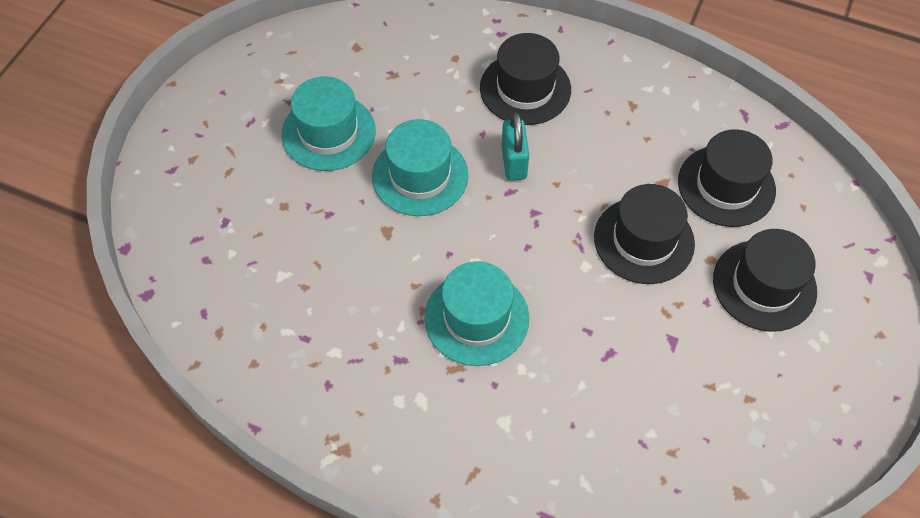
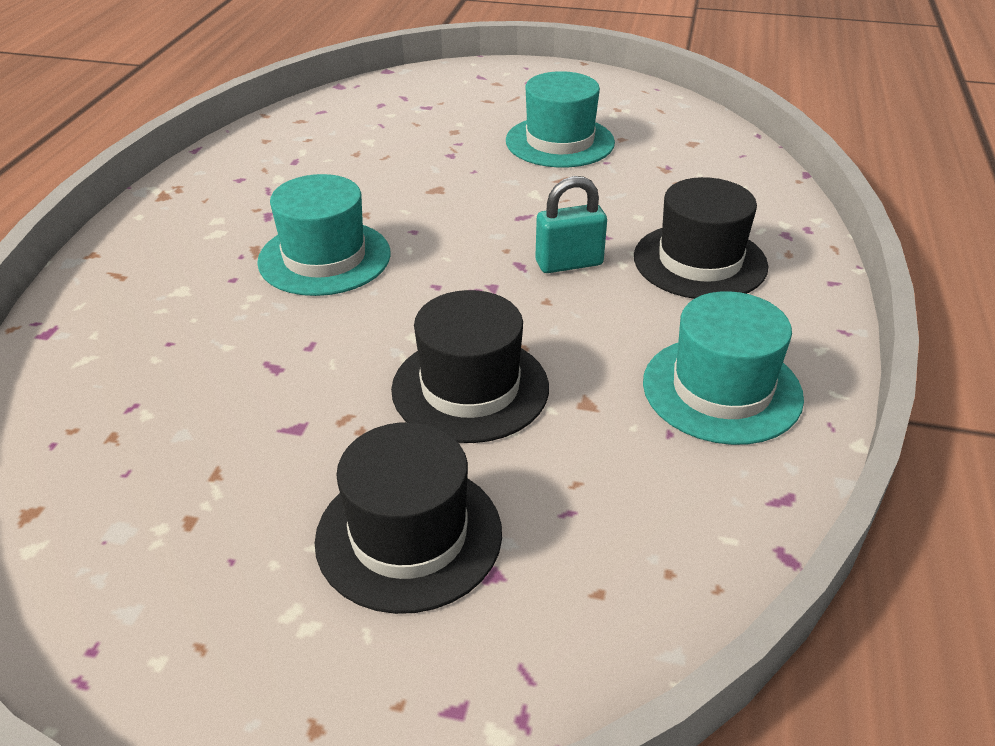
camera: 80 degrees right, 20 degrees down
(420, 175) = (521, 200): turquoise hat -> turquoise hat (722, 389)
(726, 186) = (607, 478): black hat -> none

